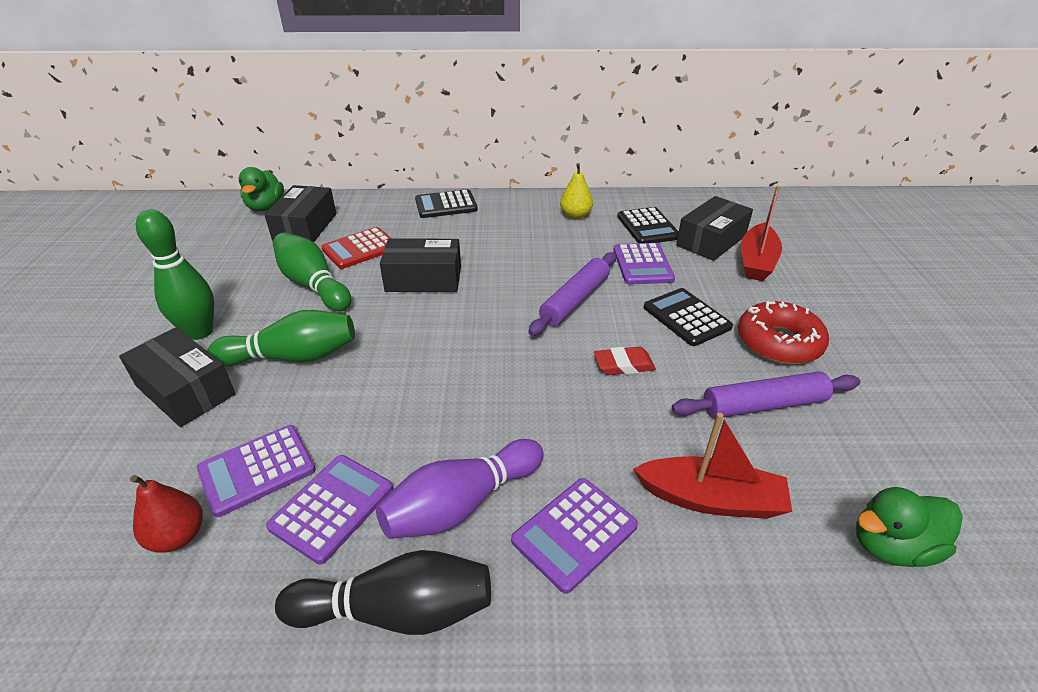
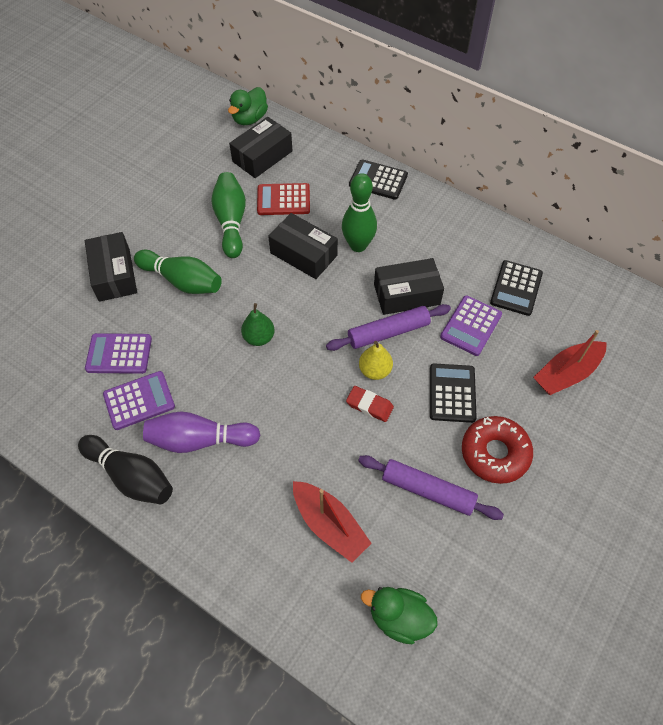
camera: 35 degrees right, 20 degrees up
(178, 536) = (65, 372): red pear -> none
(200, 332) = (144, 230): green bowling pin -> green bowling pin (358, 245)
(441, 365) = (259, 337): none -> green pear
(574, 533) = (240, 494): purple calculator -> none
(575, 215) = (469, 244): yellow pear -> yellow pear (375, 370)
(711, 241) = (553, 331): black box -> black box (406, 294)

